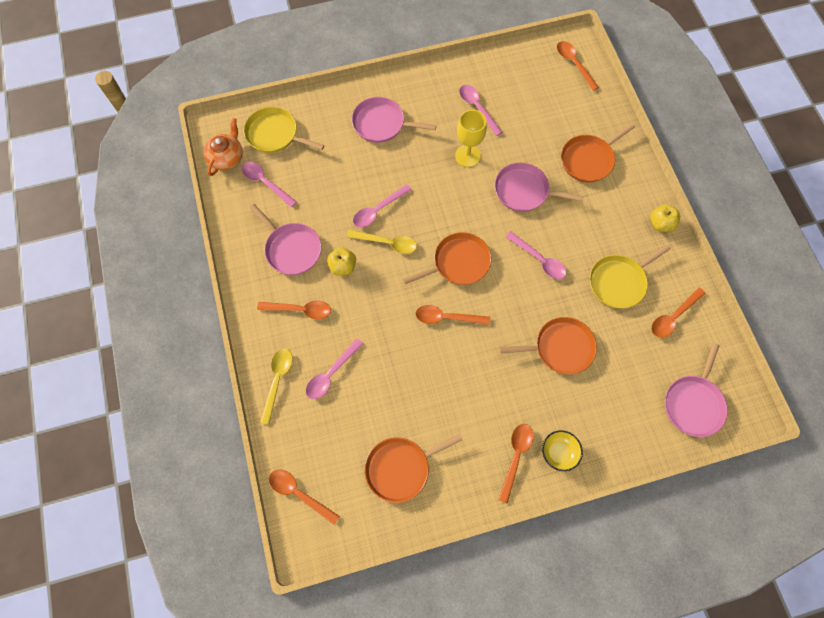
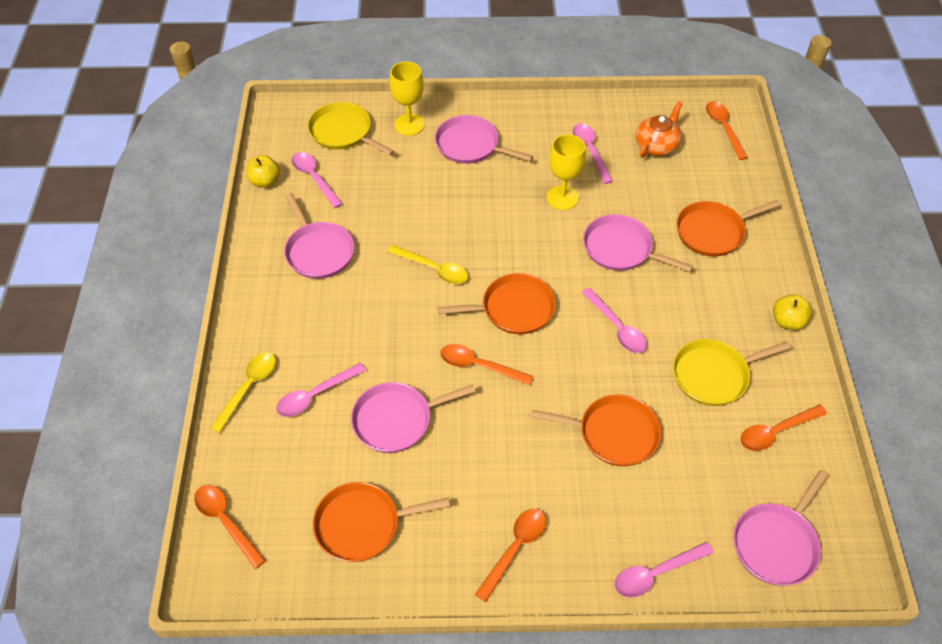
camera: 15 degrees right, 15 degrees down
(226, 158) = (280, 145): orange teapot -> orange teapot (656, 145)
(300, 310) = (304, 317): orange spoon -> none
(326, 115) = (409, 125): none -> yellow goblet
(343, 266) = (371, 282): yellow apple -> yellow apple (265, 181)
(378, 210) = (435, 232): pink spoon -> pink spoon (656, 573)
(399, 378) = (396, 420): none -> pink pan
(559, 453) = (574, 558): yellow bowl -> none

